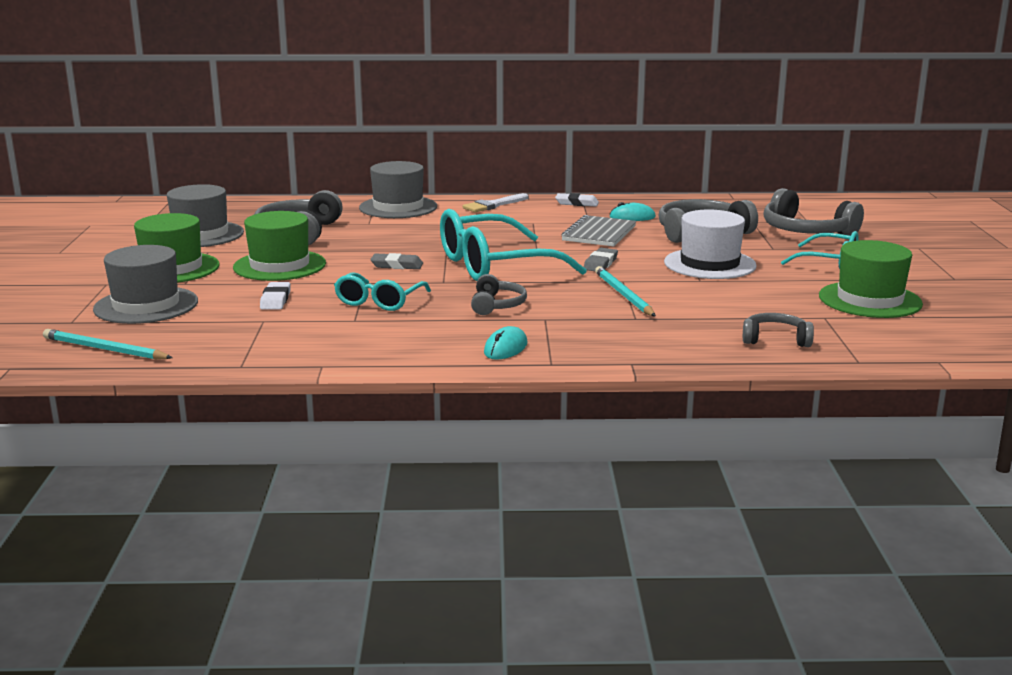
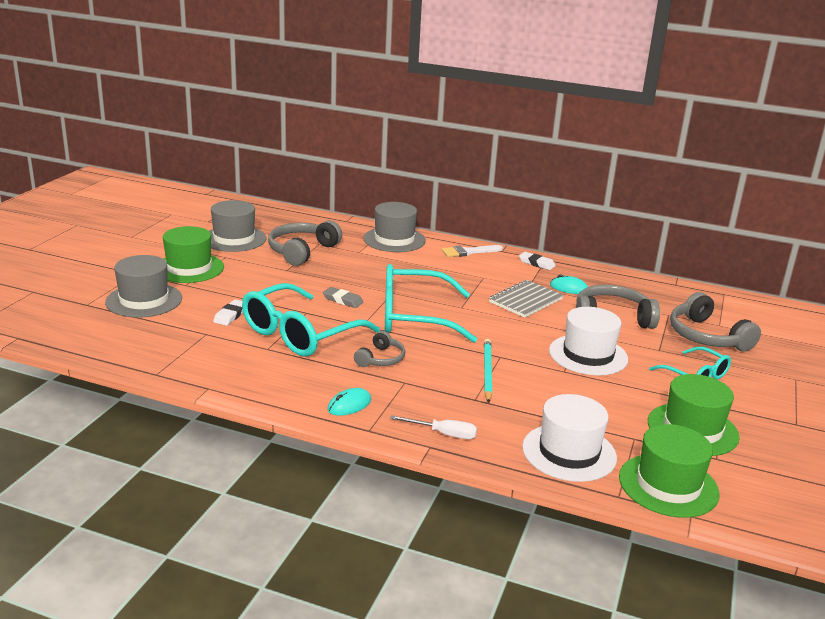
camera: 20 degrees right, 5 degrees up
(104, 349) = (85, 335): turquoise pencil -> none
(279, 265) = (261, 281): green hat -> green hat (668, 485)
(379, 301) = (299, 334): turquoise glasses -> turquoise glasses, size x1.80
(600, 263) = (498, 334): grey eraser -> none
(634, 351) = (443, 434): none -> white screwdriver
(775, 339) = (569, 452): grey headphones -> white hat

